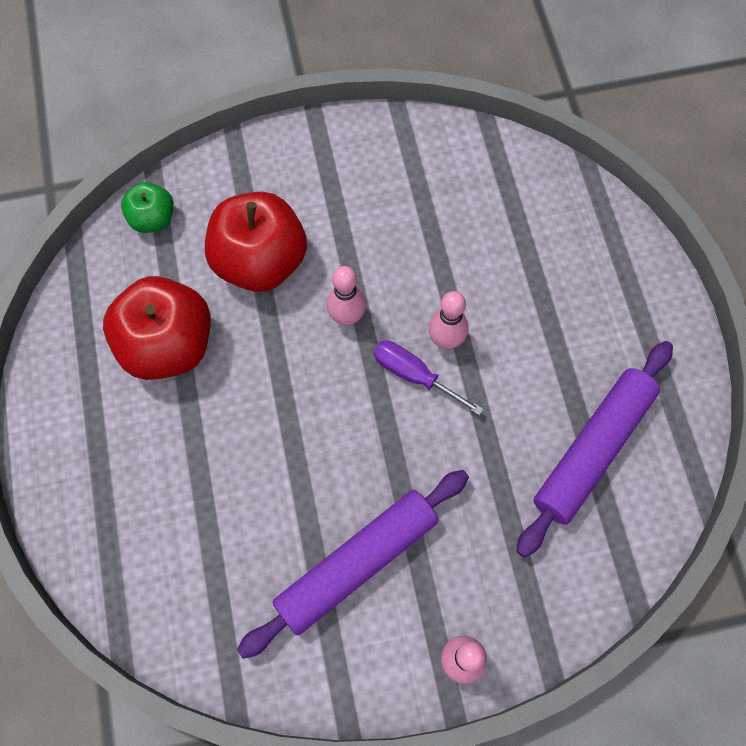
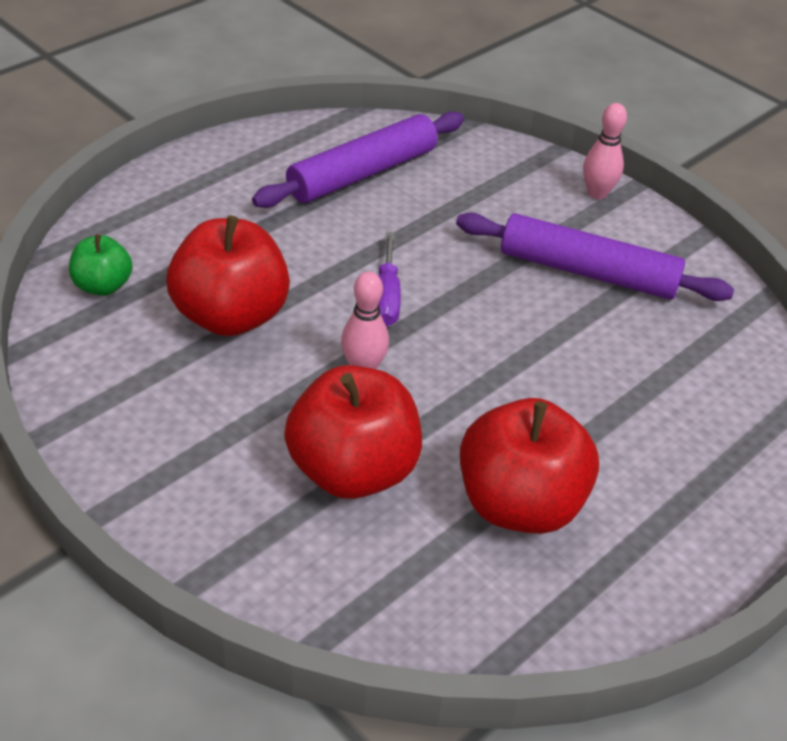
camera: 125 degrees left, 25 degrees down
(153, 219) = (373, 612): green apple -> green apple (103, 286)
(445, 340) = (331, 289): pink bowling pin -> none
(452, 257) = (230, 316): none -> red apple
(592, 449) = (362, 173): purple rolling pin -> purple rolling pin turned 45 degrees counterclockwise

